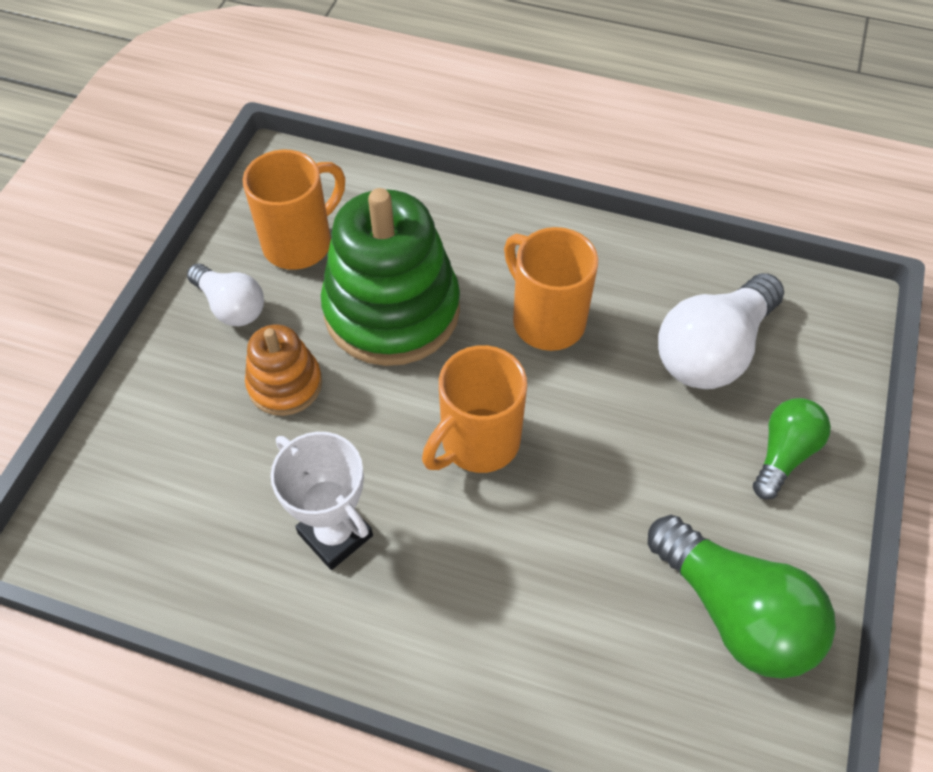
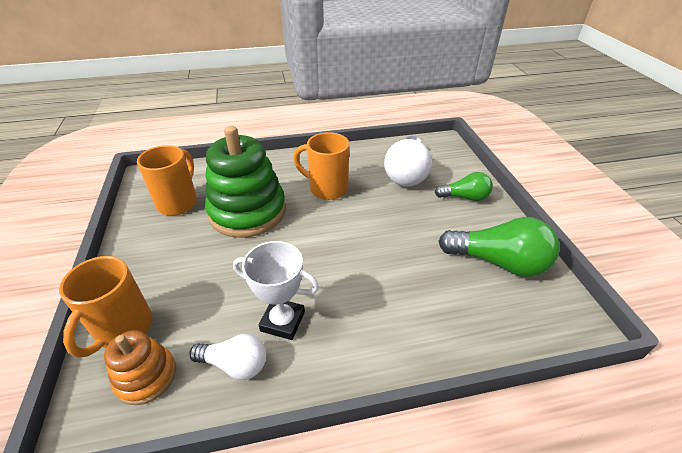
camera: 30 degrees left, 15 degrees down
(231, 306) = (152, 242): white light bulb -> white light bulb (235, 364)
(285, 384) = (207, 264): orange stacking toy -> orange stacking toy (146, 376)
(478, 442) = (330, 247): orange mug -> orange mug (123, 329)
(783, 454) = (465, 197): green light bulb -> green light bulb turned 90 degrees clockwise

